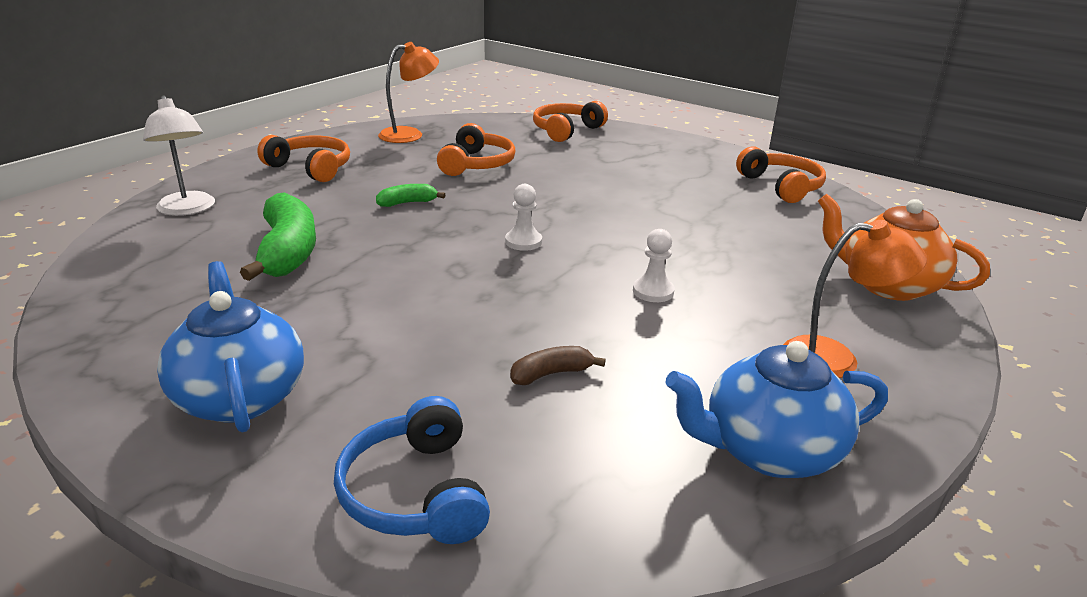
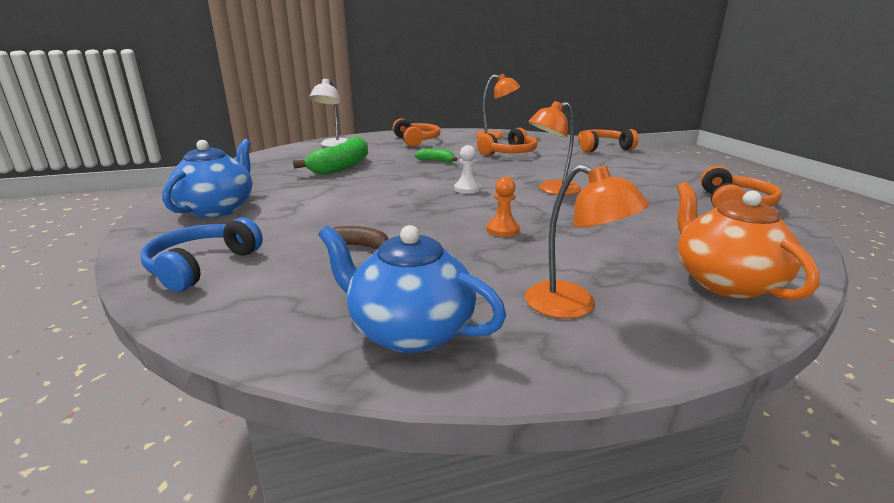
camera: 40 degrees right, 5 degrees down
(613, 215) = (552, 190): none -> orange lamp
(653, 291) = (502, 230): white pawn -> orange pawn

